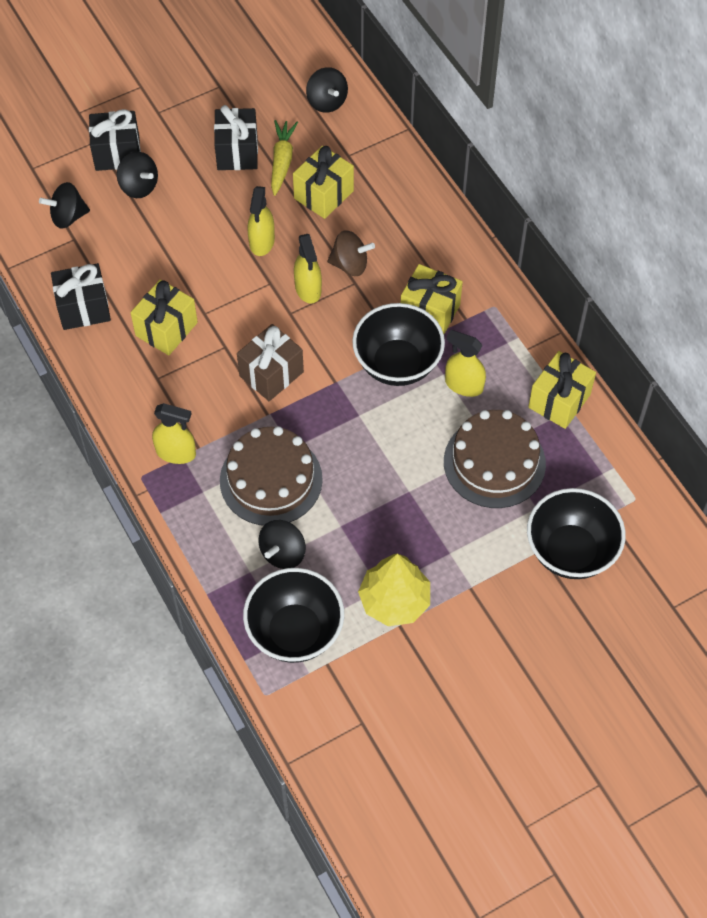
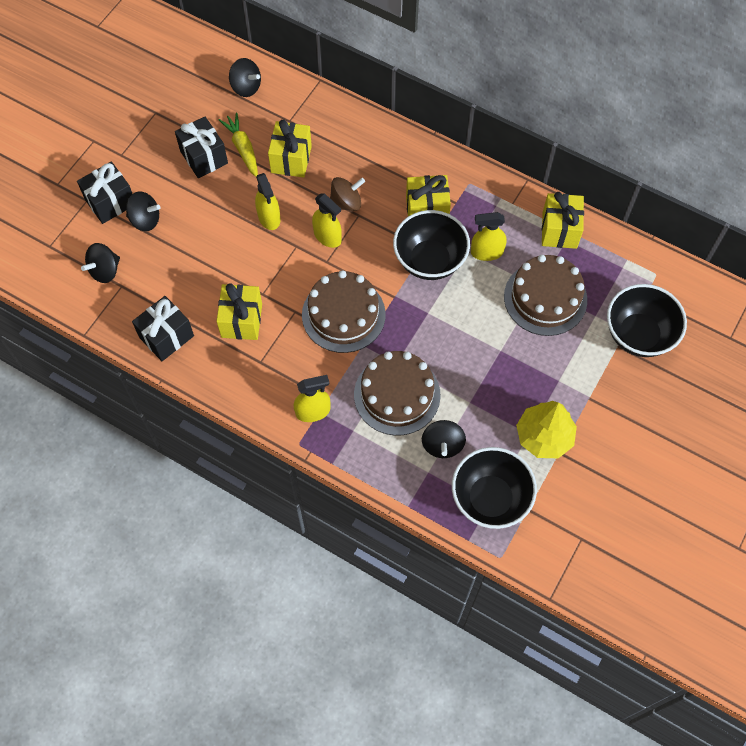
camera: 30 degrees left, 5 degrees up
(271, 374) = (343, 314): brown gift -> brown cake

